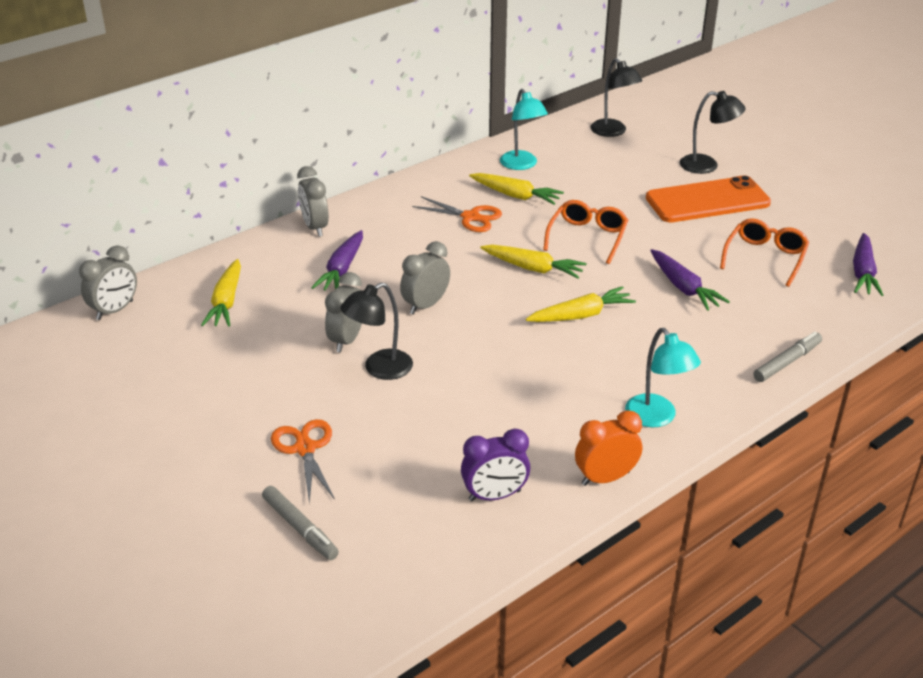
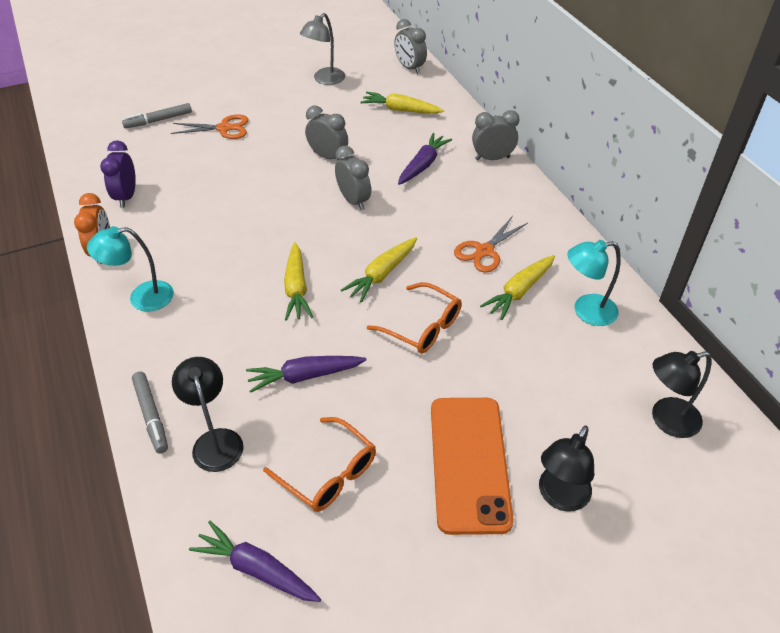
camera: 105 degrees right, 10 degrees up
(154, 381) = (325, 80): none -> grey lamp
(342, 269) = (423, 165): purple carrot -> purple carrot turned 90 degrees clockwise
(379, 369) = (286, 167): black lamp -> black lamp (215, 441)

